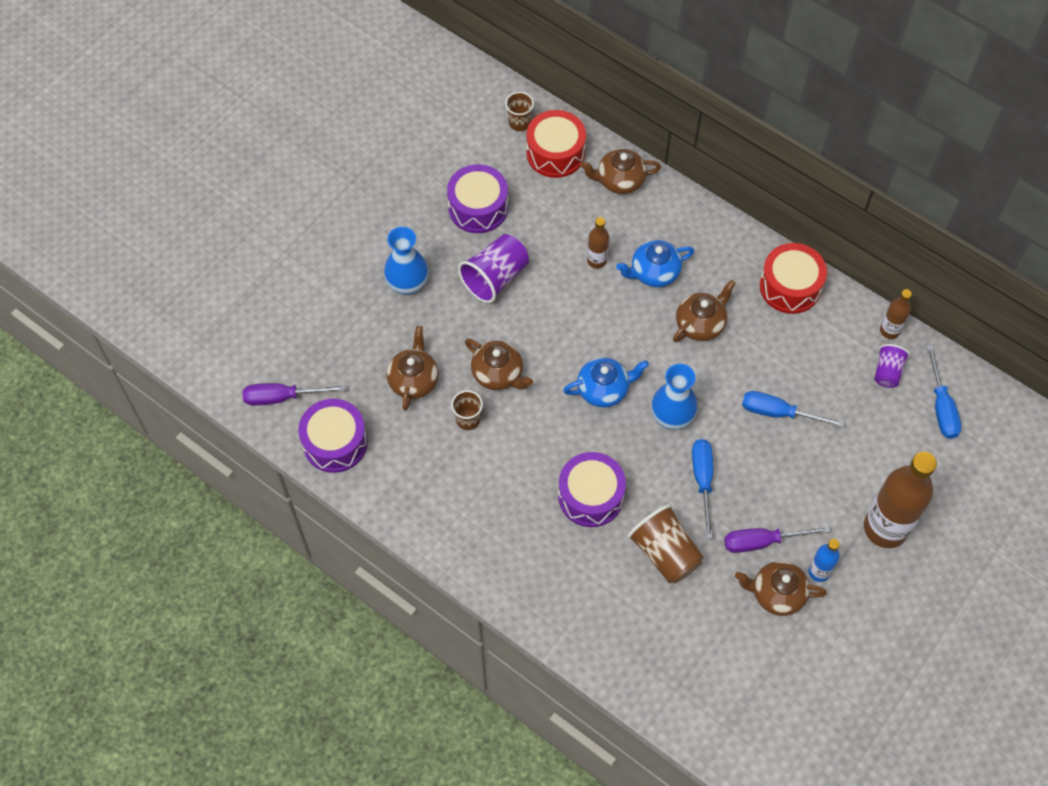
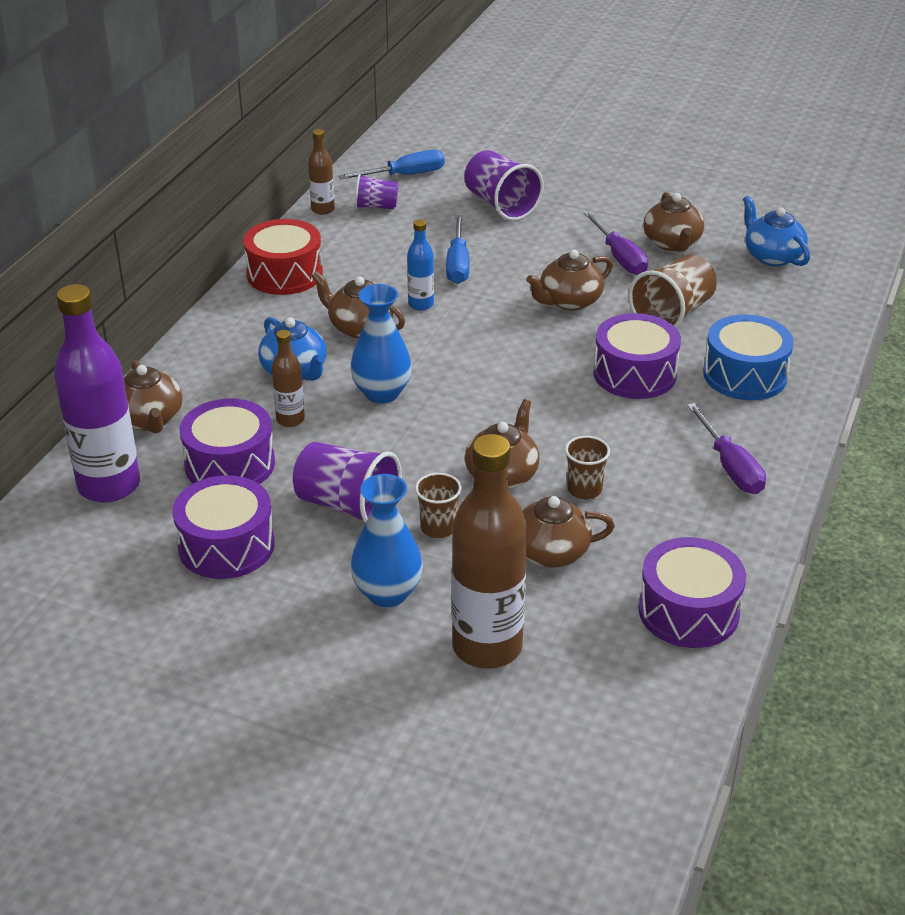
camera: 105 degrees left, 25 degrees down
(282, 397) = (646, 689): purple screwdriver -> purple screwdriver (730, 466)
(519, 123) = (54, 532): brown cup -> brown cup (438, 528)
(555, 153) = (109, 486): red drum -> purple bottle
(558, 219) = (230, 464): none -> purple drum
(567, 575) = (745, 375): none -> blue drum
(604, 389) = (484, 385): blue teapot -> blue teapot (772, 256)
(672, 416) = (497, 331): blue vase -> blue vase (382, 393)
(702, 481) = (569, 301): blue screwdriver -> brown teapot
(819, 572) = (632, 223): blue bottle -> blue bottle (421, 304)
(872, 472) = (501, 205): none -> purple cup
(885, 528) = (560, 193): brown bottle -> brown bottle (487, 647)

